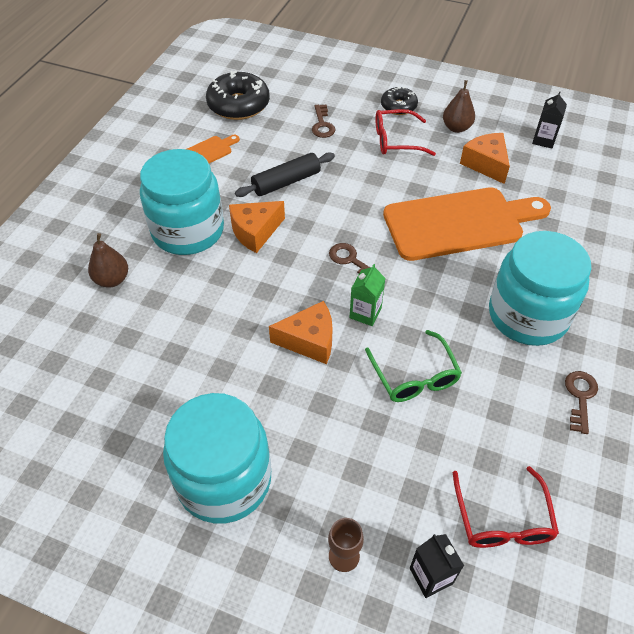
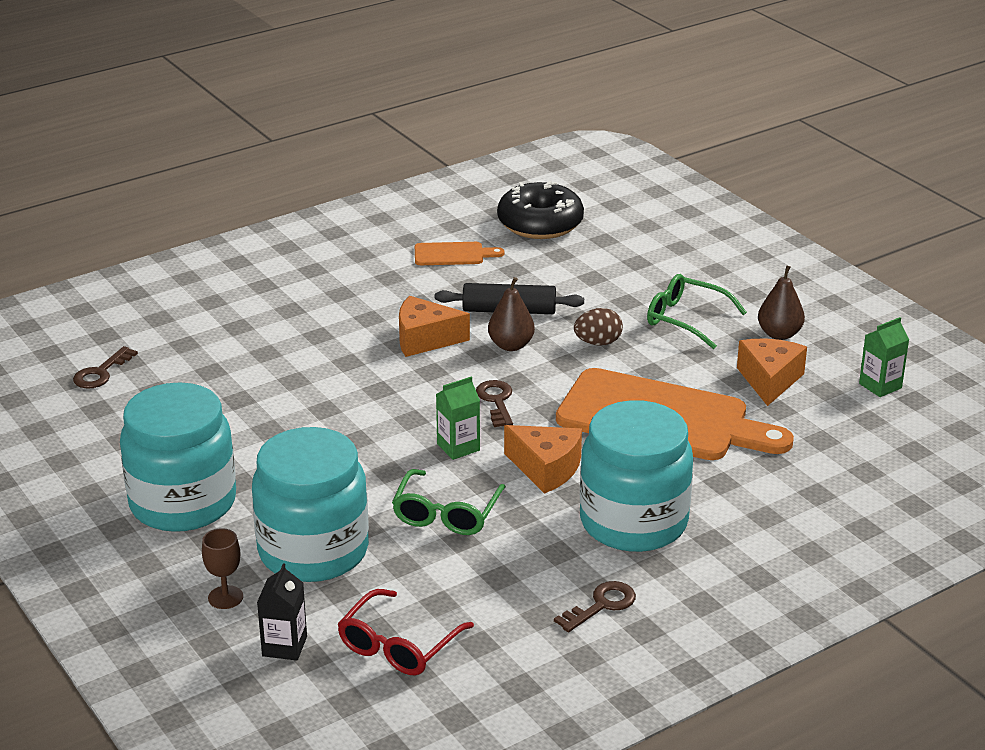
camera: 35 degrees right, 20 degrees down
(112, 280) = (243, 323): brown pear -> brown pear (511, 345)
(188, 231) = (358, 313): turquoise jar -> turquoise jar (313, 551)
(309, 340) = (375, 444): orange cheese -> orange cheese (546, 469)
(322, 125) = (615, 274): brown key -> brown key (101, 373)
(364, 182) = (598, 343): none -> brown egg
(396, 140) = (686, 319): red glasses -> green glasses
(398, 106) = (732, 289): black donut -> none
(543, 140) = (880, 386): black carton -> green carton

